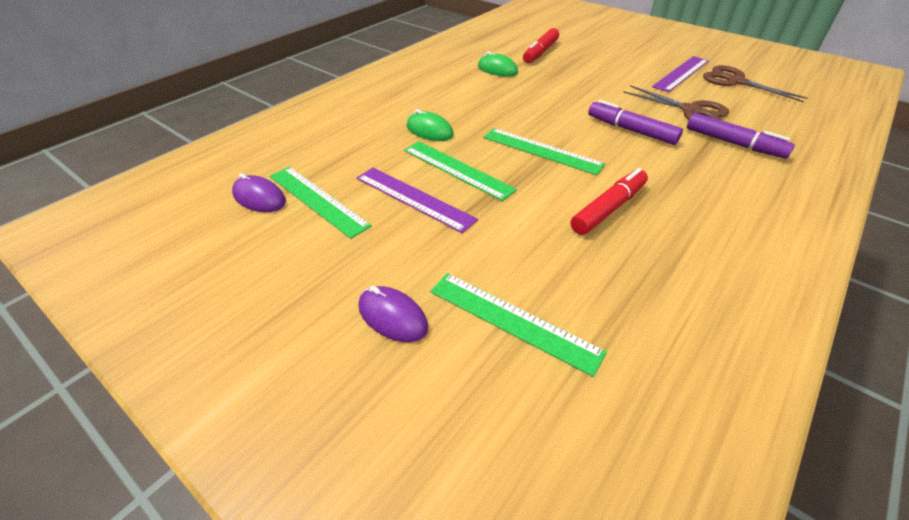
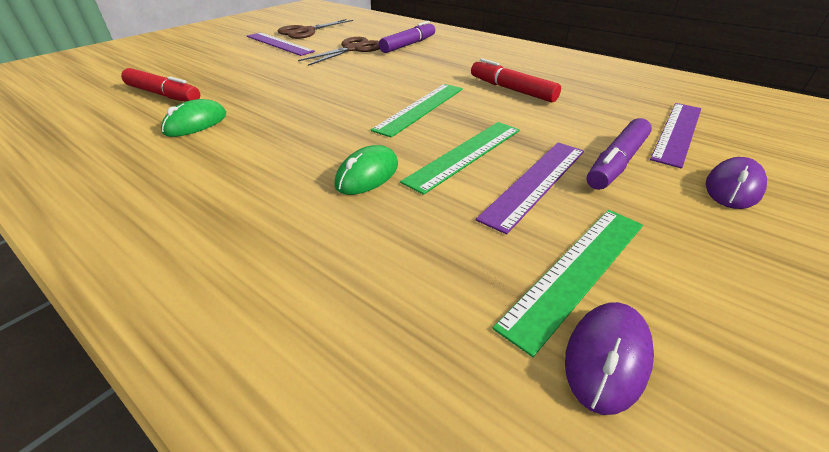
camera: 90 degrees left, 5 degrees down
(513, 320) = (677, 132): green ruler -> purple ruler
(631, 130) = (383, 71): purple marker -> purple marker (616, 163)

